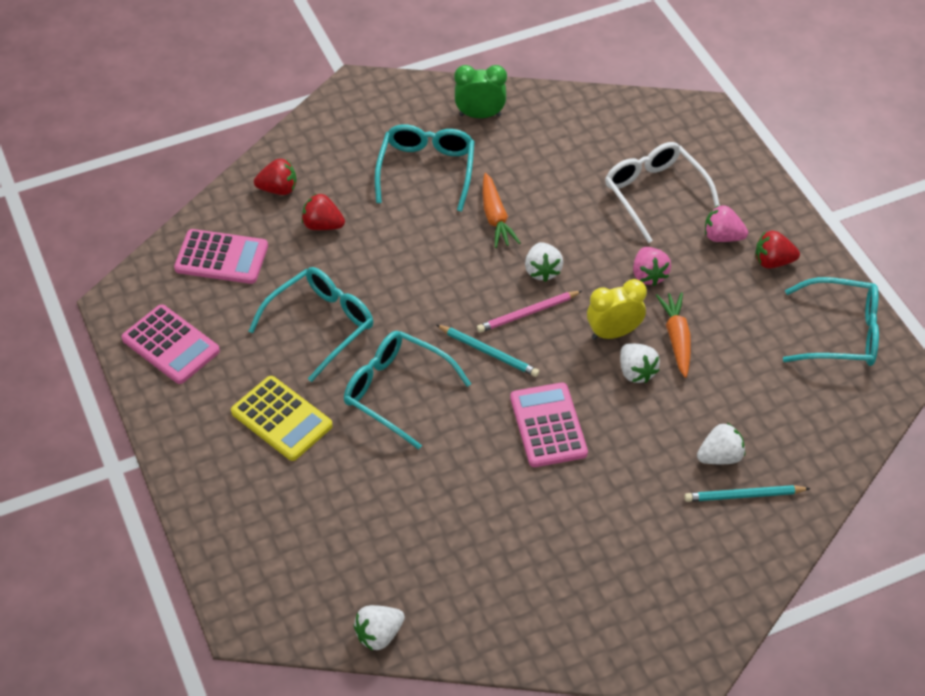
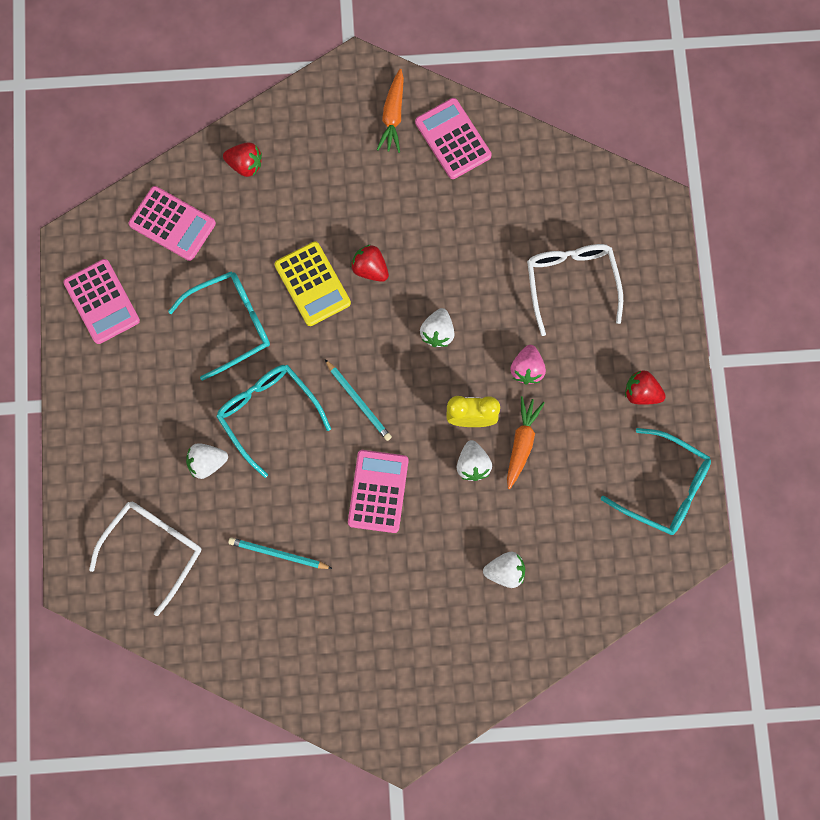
camera: 20 degrees right, 25 degrees up
(281, 419) = (166, 408): yellow calculator -> yellow calculator (312, 284)
(322, 225) = (269, 218): red strawberry -> red strawberry (370, 269)
(322, 556) = (154, 549): none -> white glasses
(379, 635) = (172, 634): white strawberry -> white strawberry (207, 463)
(426, 170) = (381, 187): turquoise glasses -> none
(480, 115) = (453, 139): green clock -> pink calculator
(495, 217) = (420, 260): orange carrot -> orange carrot (393, 115)
(528, 313) = (407, 373): pink pencil -> none
(722, 237) = (609, 350): pink strawberry -> none
(744, 496) = (508, 615): turquoise pencil -> turquoise pencil (278, 554)

